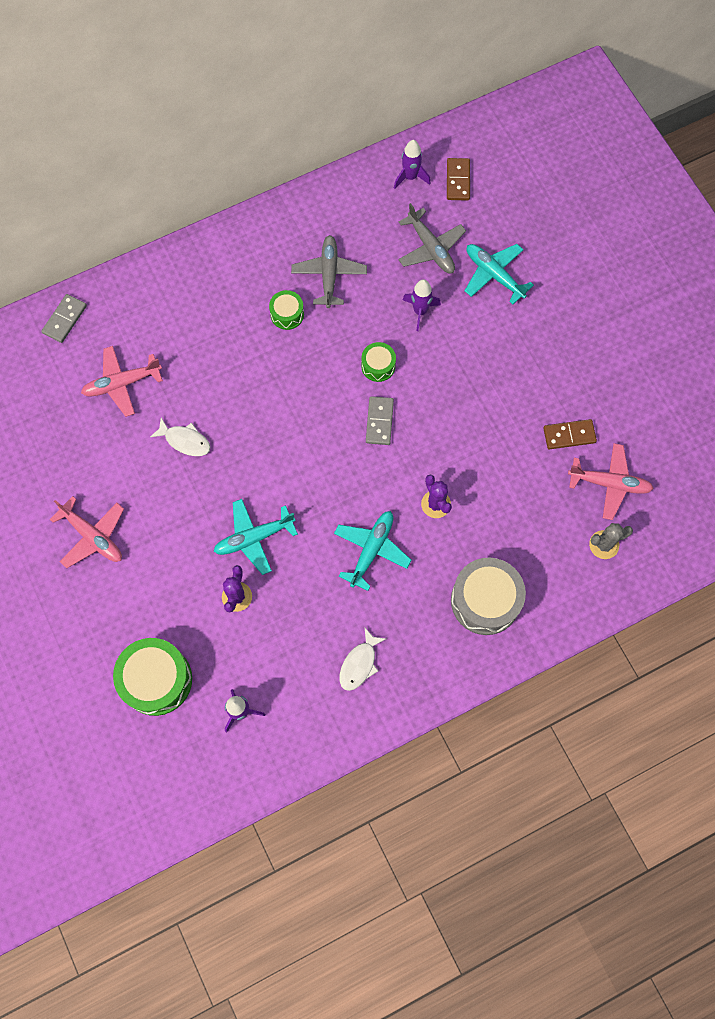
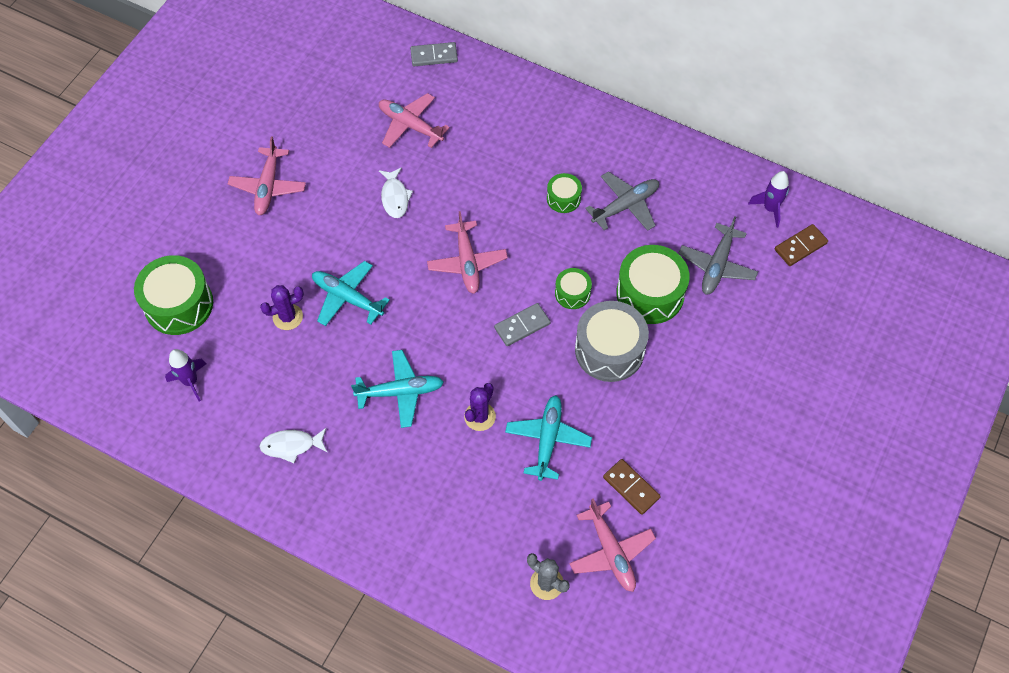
camera: 55 degrees right, 10 degrees down
(291, 425) = (467, 262): none -> pink plane
(420, 311) = (650, 294): purple rocket -> green drum
(485, 600) = (419, 512): grey drum -> grey drum (609, 350)
(494, 275) = (735, 330): turquoise plane -> turquoise plane (547, 439)

